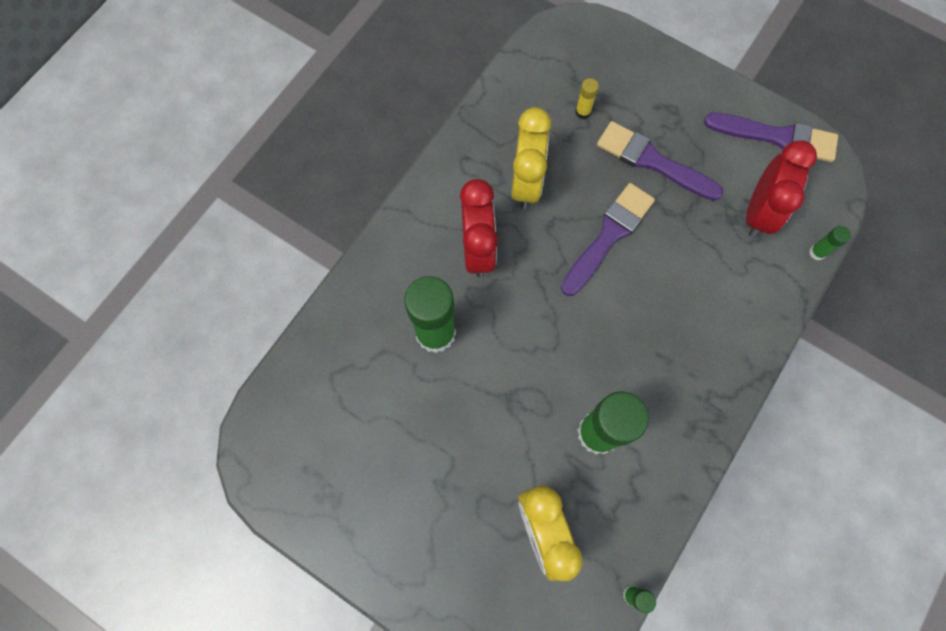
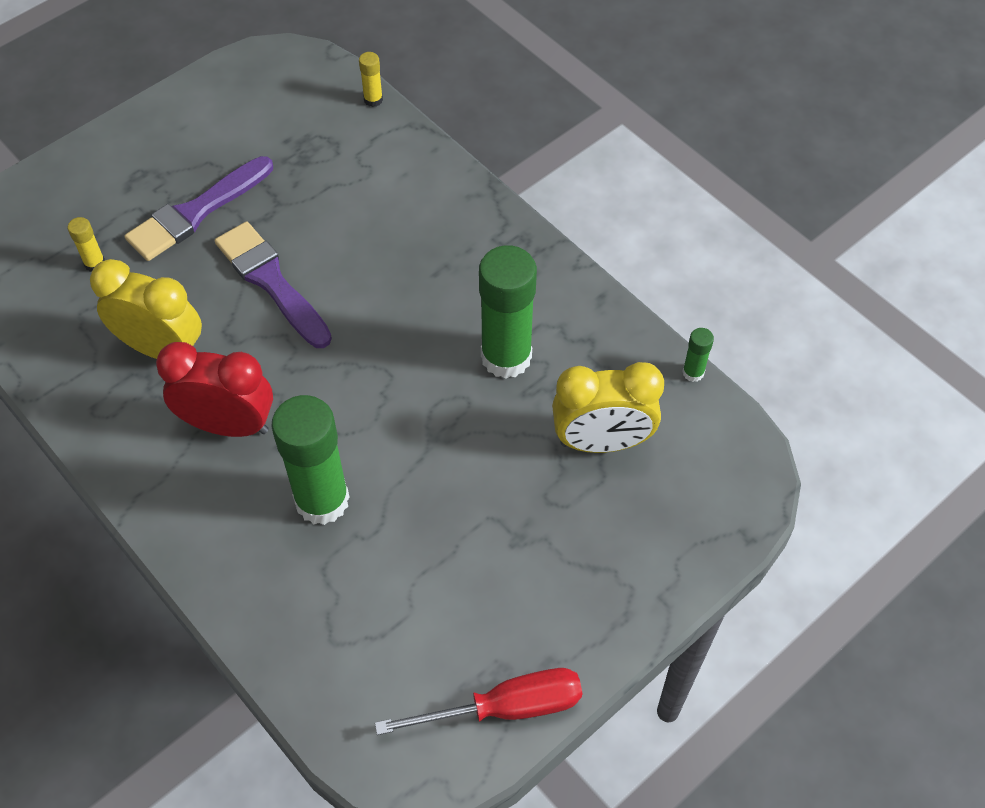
camera: 75 degrees left, 15 degrees down
(308, 509) = (504, 707): none -> red screwdriver
(759, 212) = (305, 134): red clock -> none
(777, 137) = (223, 91): purple brush -> none
(817, 252) = (373, 100): green glue stick -> yellow glue stick

